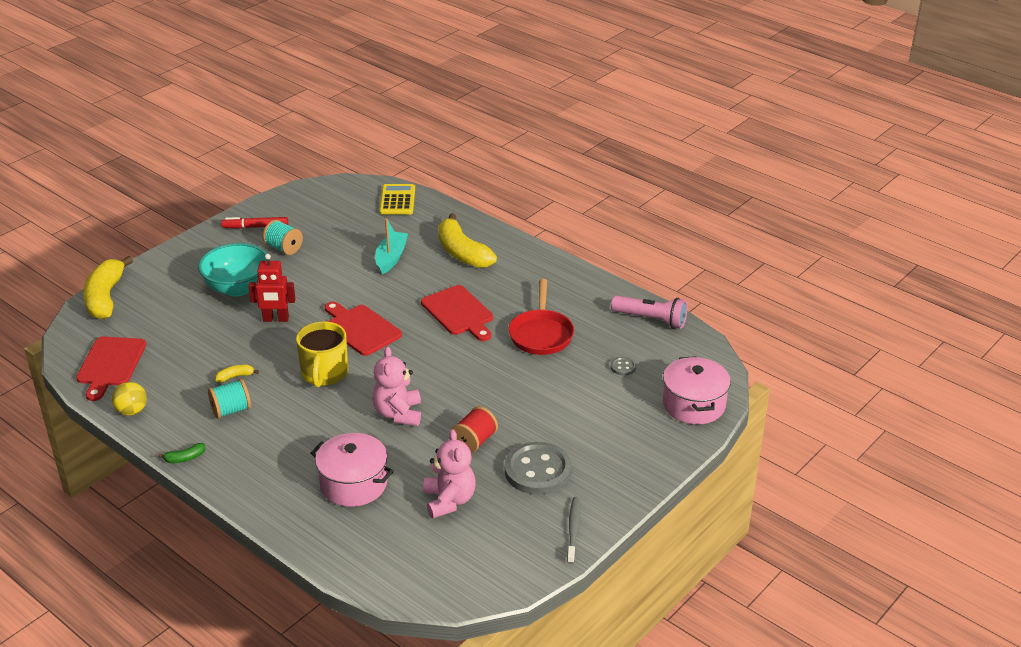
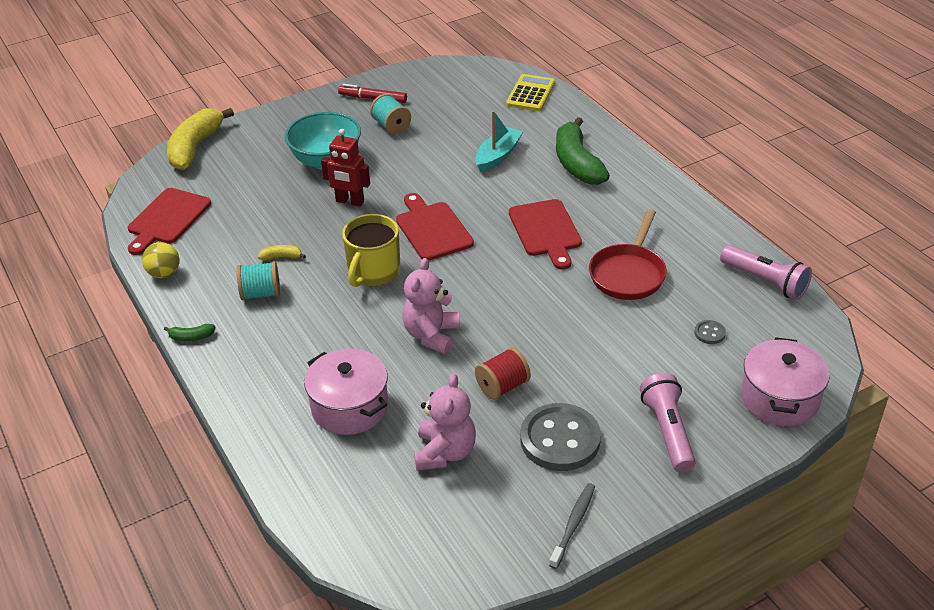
camera: 20 degrees right, 5 degrees up
(462, 252) = (577, 163): yellow banana -> green banana
(619, 446) = (668, 431): none -> pink flashlight

